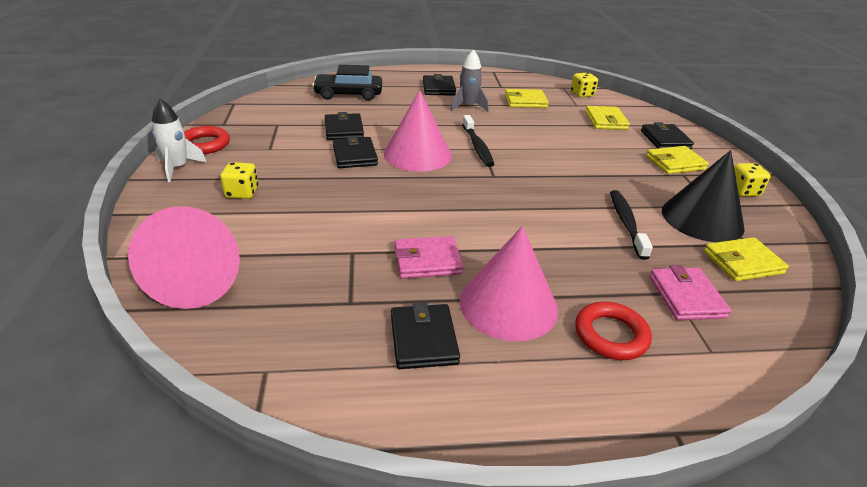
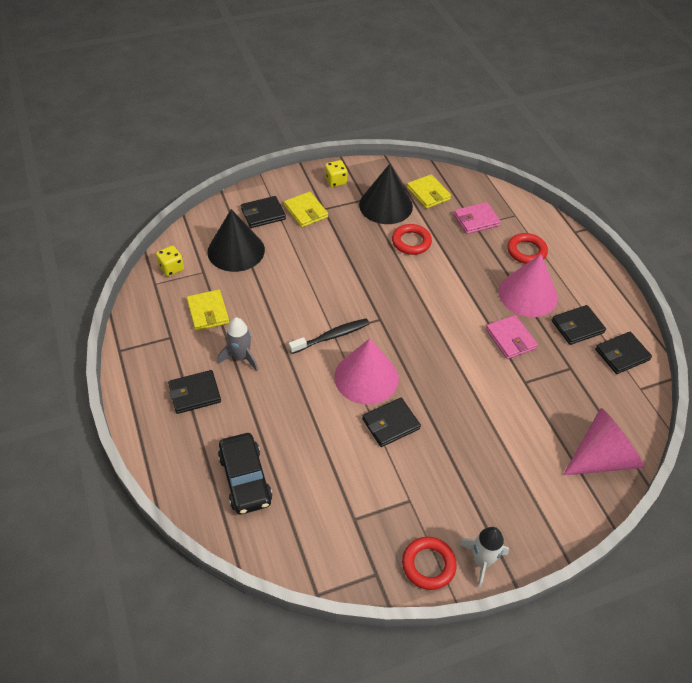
camera: 105 degrees left, 15 degrees up
(242, 193) = (493, 484): yellow dice -> none
(344, 130) = (341, 451): black wallet -> black wallet (622, 354)
(606, 121) = (236, 250): yellow wallet -> black cone
(626, 223) = (411, 242): black toothbrush -> red ring

